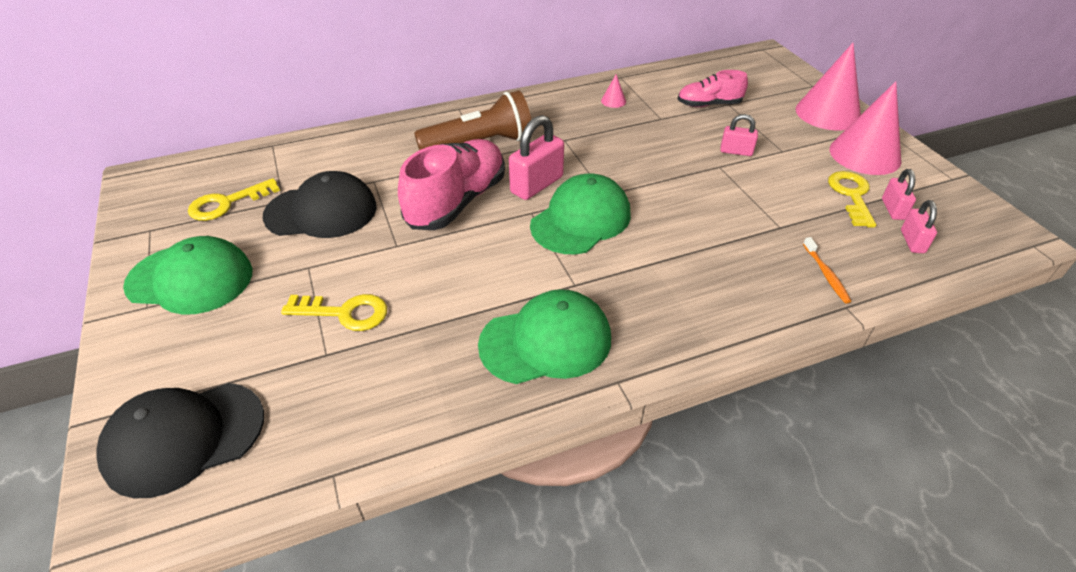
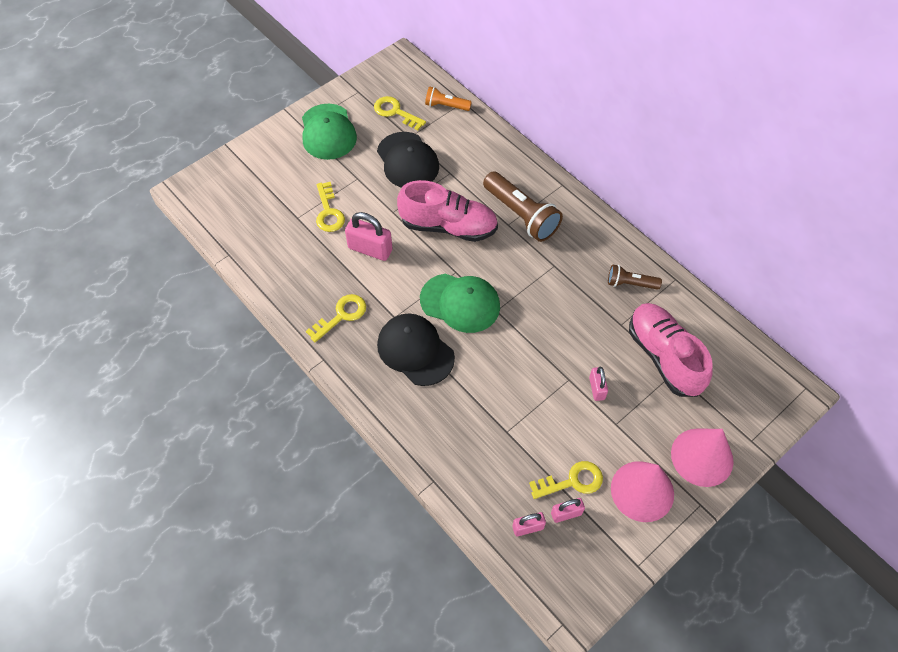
camera: 70 degrees right, 15 degrees up
(184, 438) = (231, 188): black cap -> black cap (415, 350)
(264, 159) = (446, 106): none -> orange flashlight
(536, 185) = (488, 265): pink padlock -> pink padlock (370, 249)
(546, 341) = (341, 315): green cap -> yellow key
(613, 101) = (630, 284): pink cone -> brown flashlight
(709, 104) = (664, 357): pink shoe -> pink shoe, size x1.73
(826, 274) = (463, 466): orange toothbrush -> none

